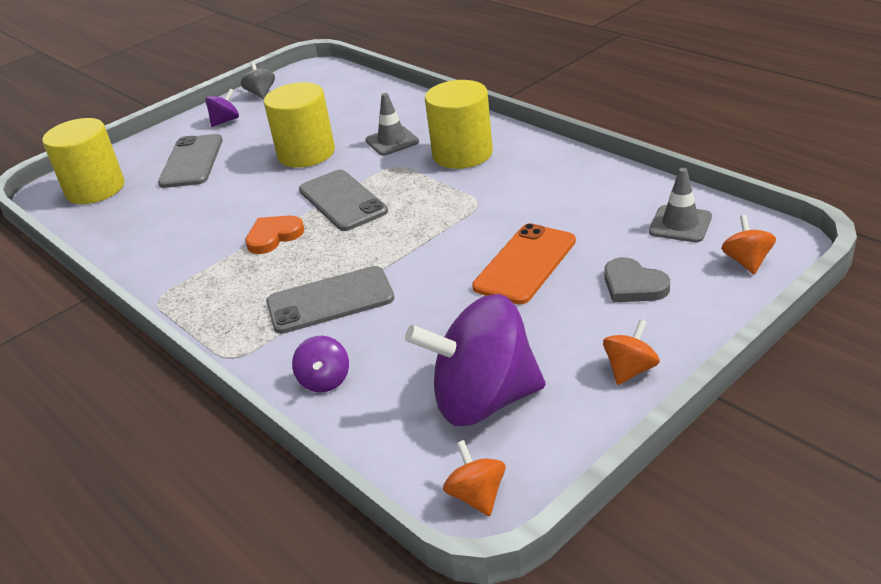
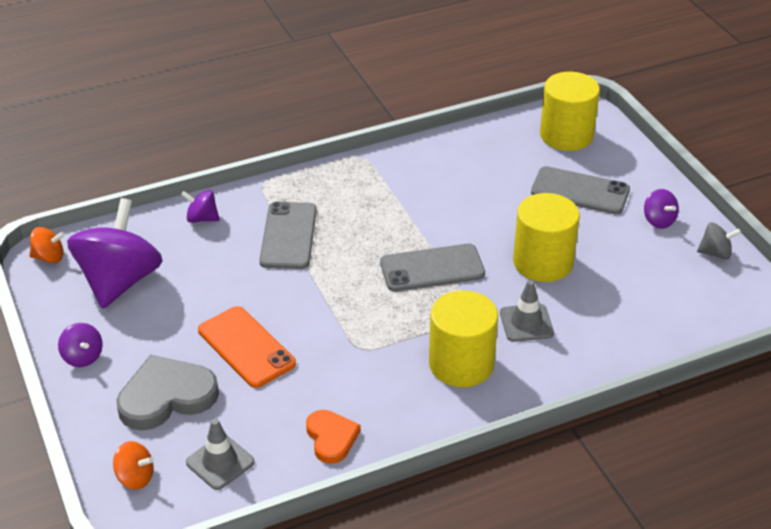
camera: 105 degrees right, 5 degrees up
(273, 236) = (404, 221): orange heart -> orange heart (331, 438)
(630, 370) = (83, 357): orange spinning top -> purple spinning top
(633, 285) = (166, 397): grey heart -> grey heart, size x1.65

